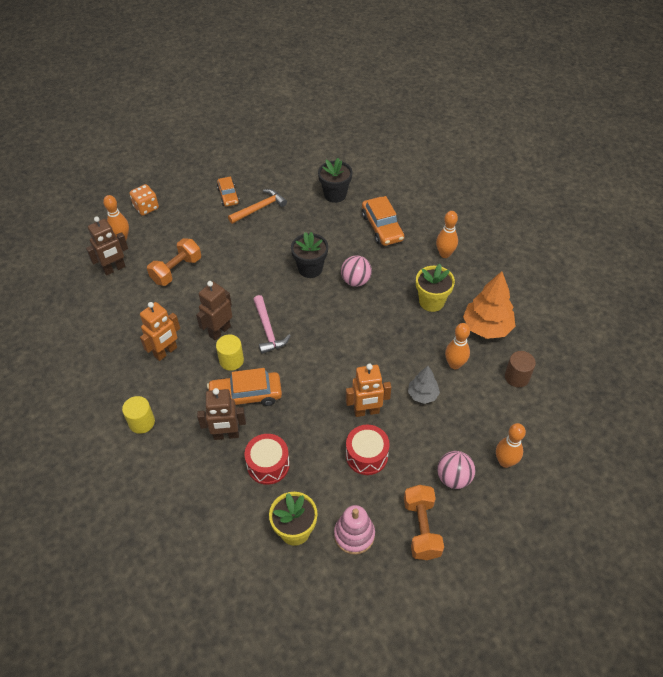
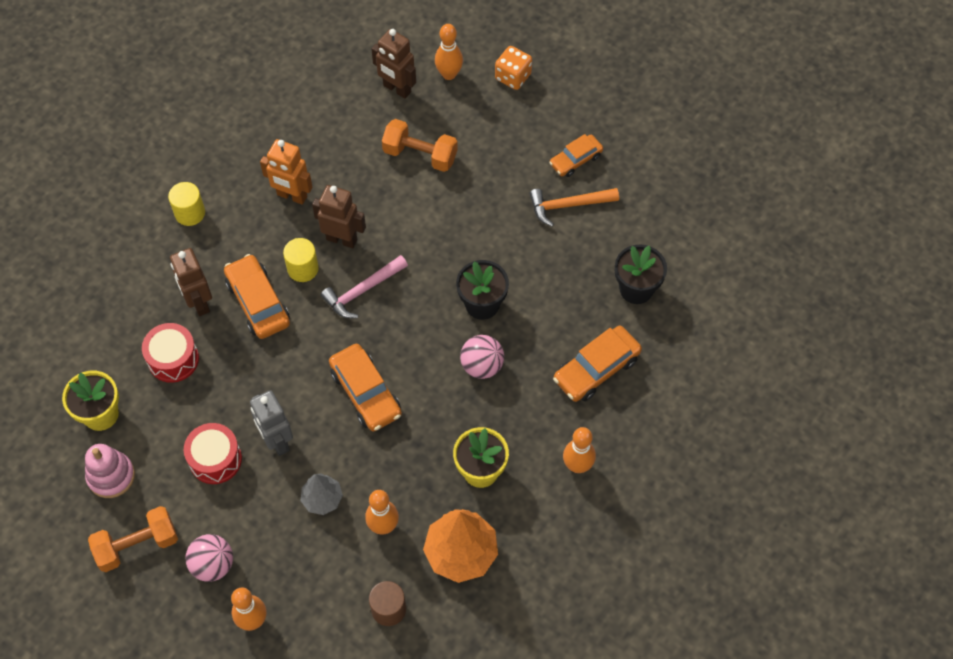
camera: 70 degrees right, 10 degrees up
(259, 208) = (568, 205): orange hammer -> orange hammer turned 135 degrees clockwise
(349, 348) = (366, 393): none -> orange car
(366, 411) = (277, 441): orange robot -> grey robot

